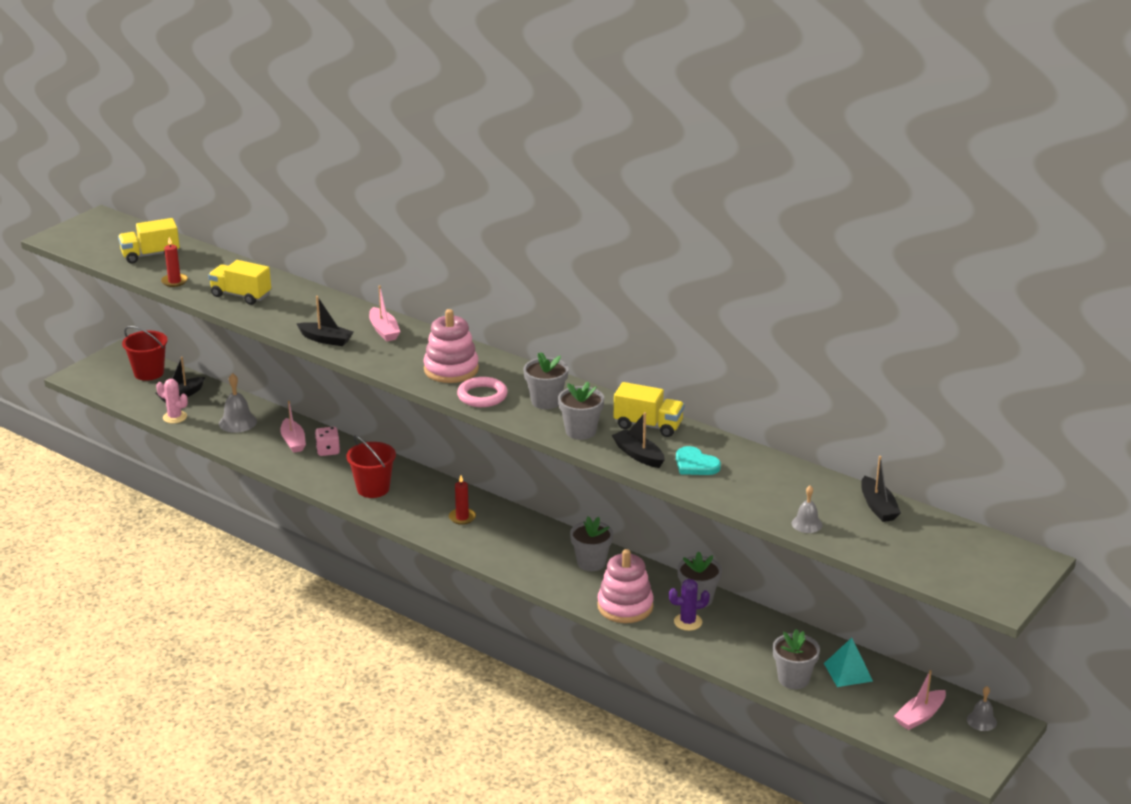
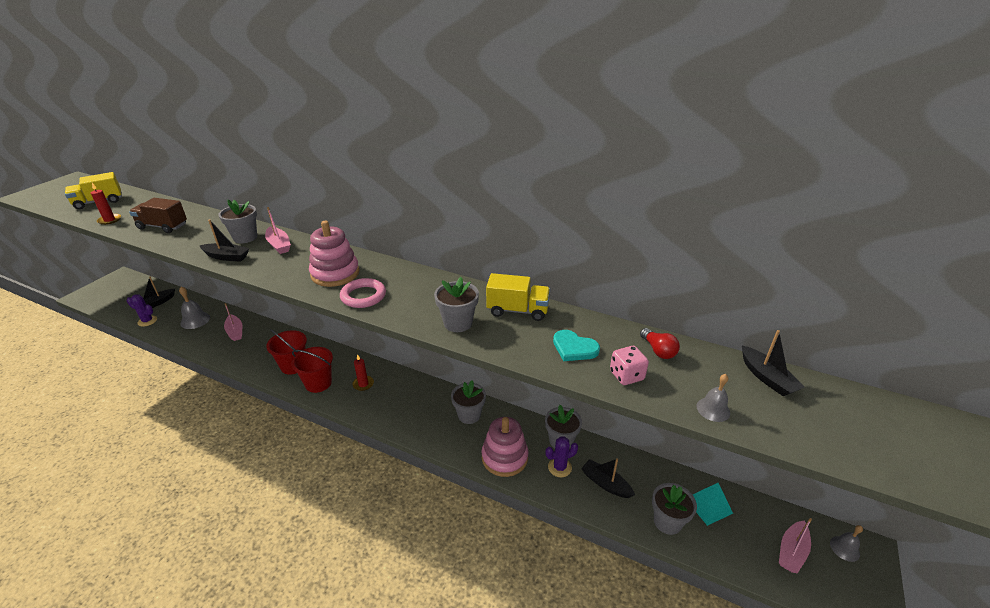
camera: 10 degrees left, 5 degrees up
(149, 373) = (137, 288): red bucket -> red bucket (318, 383)
(175, 417) = (147, 321): pink cactus -> purple cactus
(241, 295) = (163, 226): yellow truck -> brown truck
(328, 451) = (261, 337): pink dice -> pink dice (626, 375)
(546, 401) = (421, 296): grey flower pot -> grey flower pot (245, 237)
(638, 455) = (517, 343): black boat -> black boat (605, 483)
(782, 475) = (658, 350): none -> red light bulb

